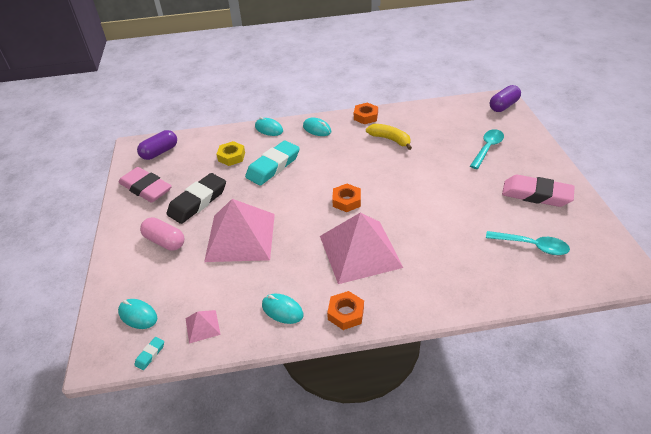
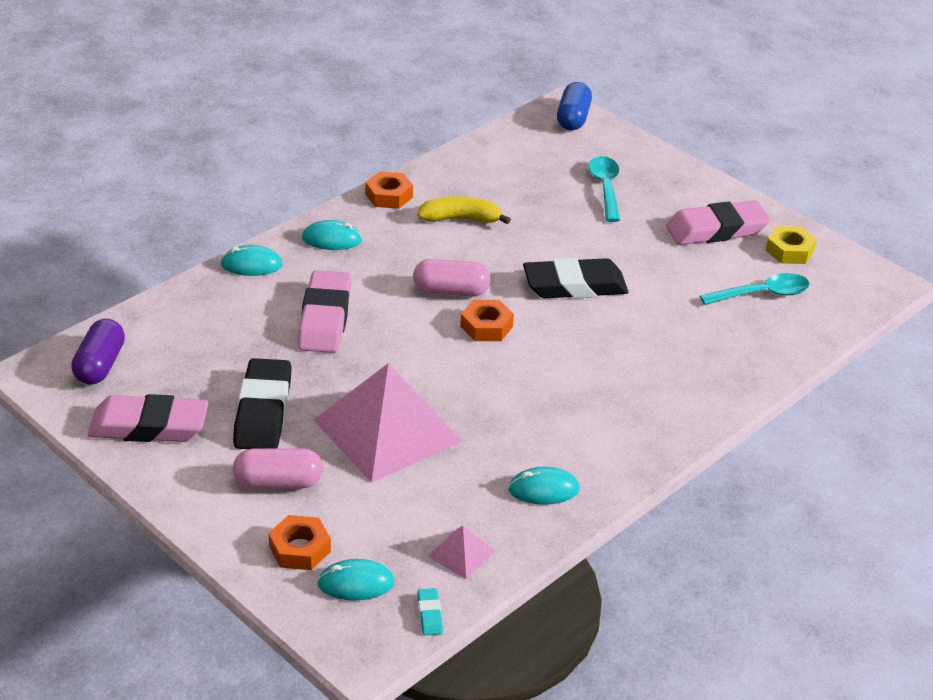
camera: 40 degrees left, 5 degrees down
(231, 157) = (238, 328): yellow nut -> yellow nut (789, 251)
(273, 166) = (325, 318): turquoise eraser -> pink eraser
(346, 313) = (624, 458): orange nut -> orange nut (300, 549)
(347, 175) = (451, 291): none -> pink capsule
(360, 251) = (569, 382): pink pyramid -> none
(417, 197) = (574, 286): none -> black eraser
(503, 106) = (573, 118): purple capsule -> blue capsule

